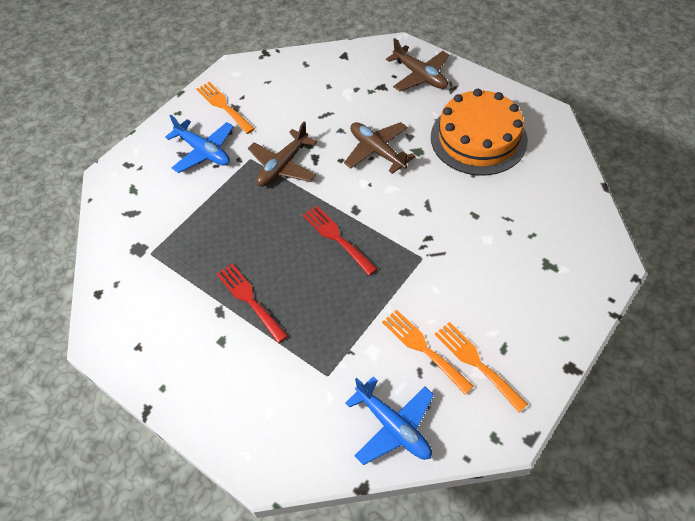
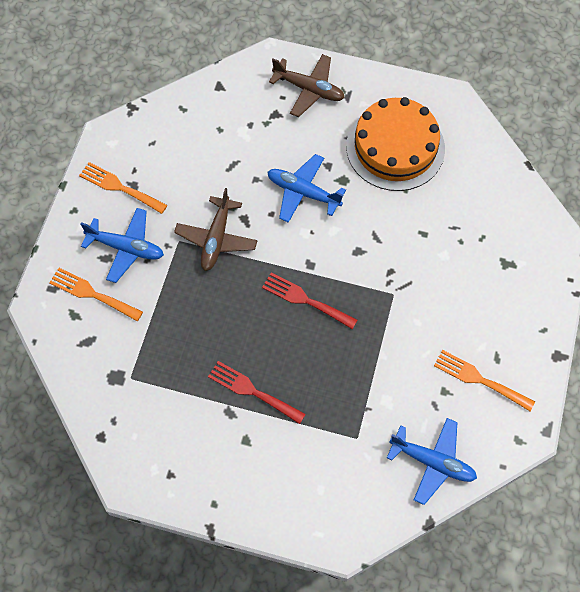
camera: 25 degrees left, 10 degrees up
(377, 151) = (303, 192): brown plane -> blue plane
(423, 348) = (429, 382): orange fork -> orange fork (92, 294)

